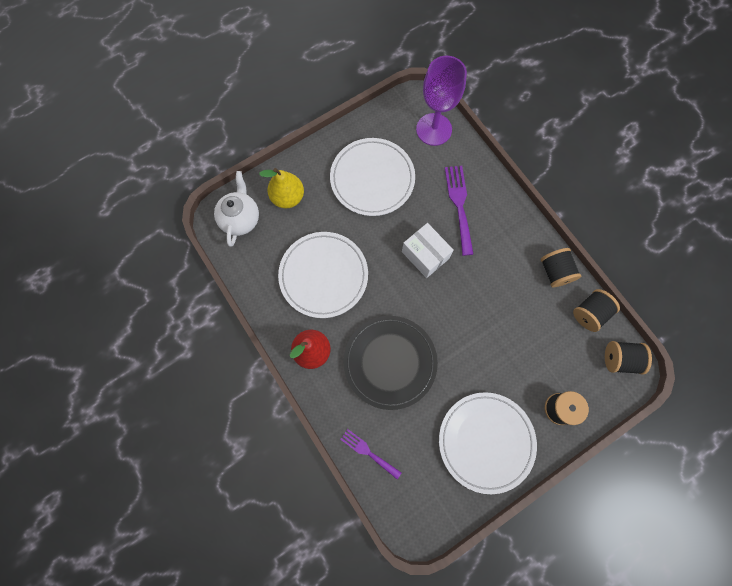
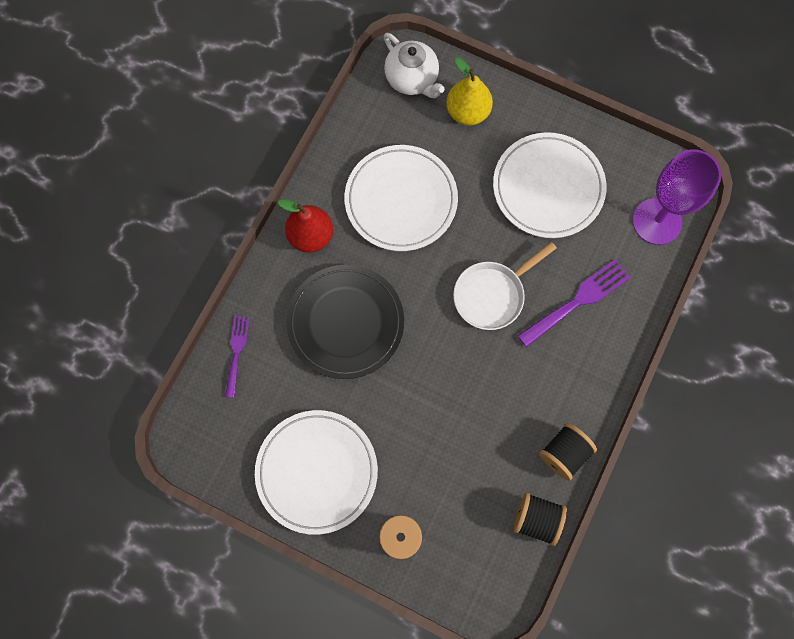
camera: 60 degrees right, 0 degrees up
(240, 219) = (412, 79): white teapot -> white teapot turned 75 degrees clockwise
(425, 255) = (492, 295): white box -> white pan
(620, 359) = (501, 582): black spool -> none

